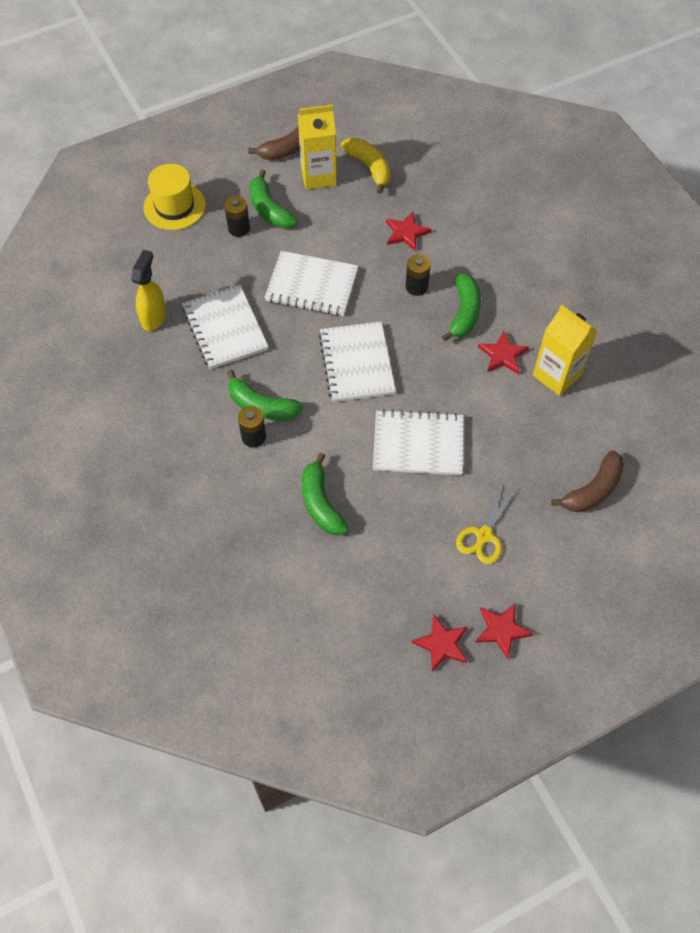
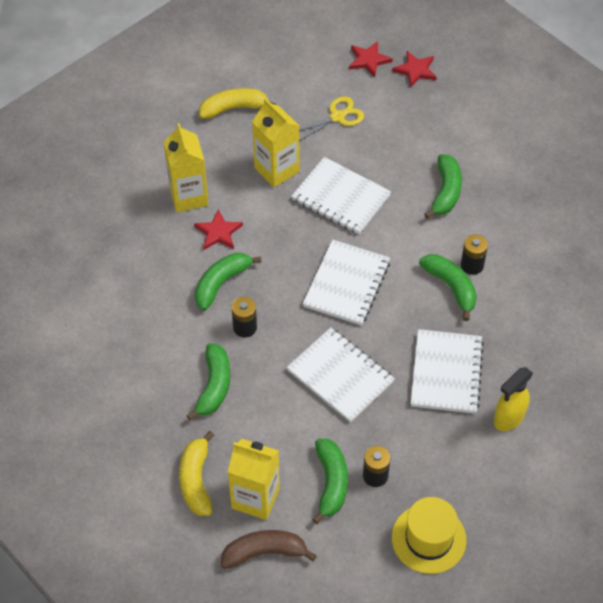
camera: 150 degrees left, 5 degrees down
(406, 233) = (214, 386): red star -> green banana
(499, 443) = (276, 170): none -> yellow carton
(593, 490) = (234, 108): brown banana -> yellow banana

